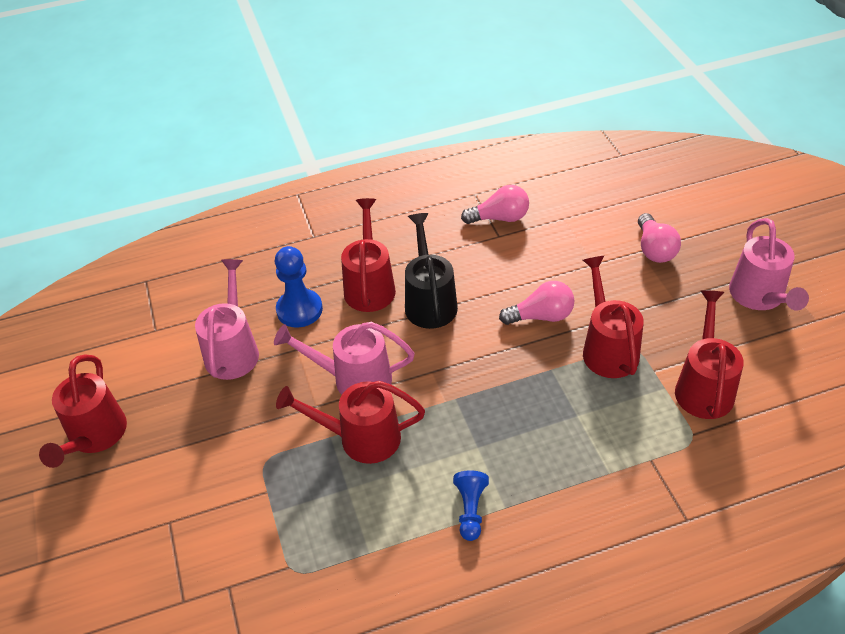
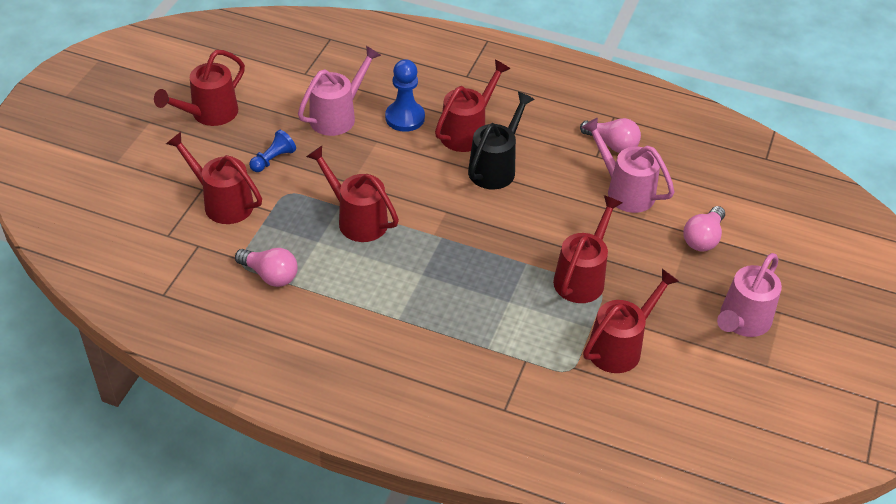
camera: 35 degrees right, 0 degrees up
(206, 520) = (222, 202): none -> red watering can
(353, 379) = (391, 182): pink watering can -> pink watering can (624, 190)
(470, 510) = (376, 305): blue pawn -> blue pawn (273, 159)
(541, 316) = (561, 227): pink light bulb -> pink light bulb (270, 275)

